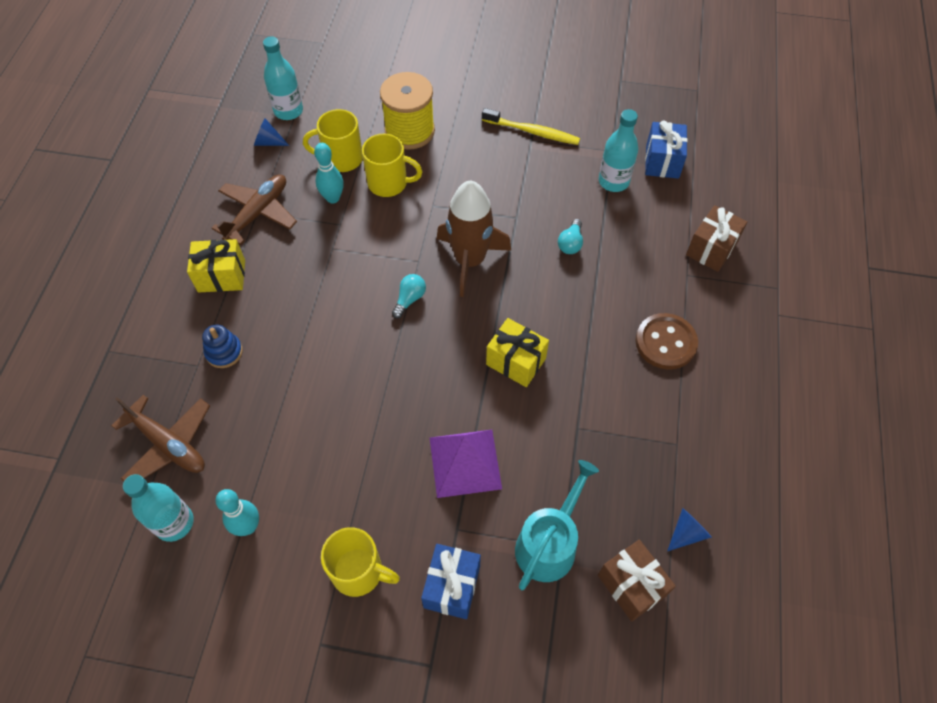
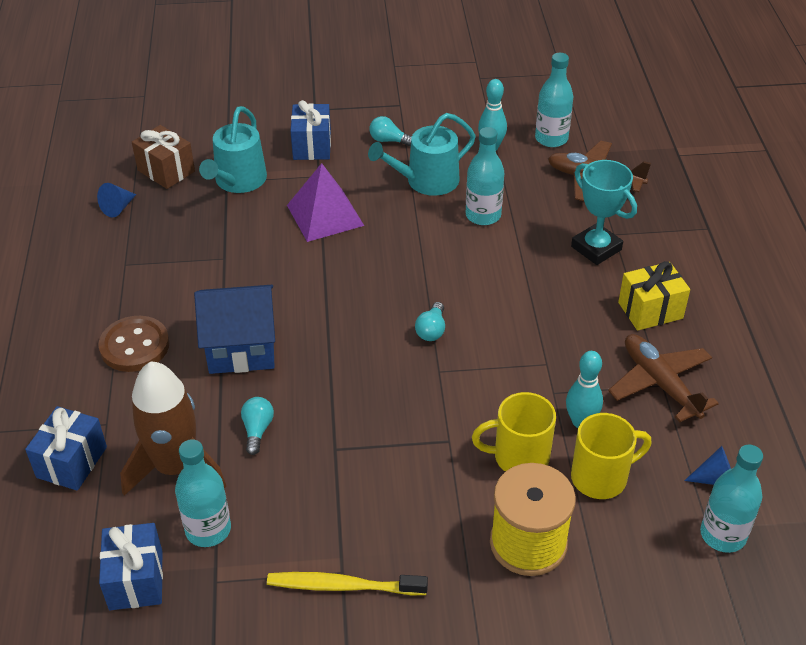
camera: 165 degrees right, 15 degrees down
(224, 352) = (596, 248): blue stacking toy -> turquoise trophy
(258, 213) = (660, 383): brown plane -> brown plane turned 135 degrees clockwise
(307, 421) = (483, 215): none -> turquoise bottle
(342, 487) = (426, 181): none -> turquoise watering can
(359, 572) = (388, 140): yellow mug -> turquoise light bulb
(470, 260) = (377, 384): brown rocket -> brown rocket (175, 467)
(516, 361) = (297, 297): yellow gift -> none
(573, 319) = (241, 348): none -> blue house
(711, 249) = (72, 462): brown gift -> blue gift

